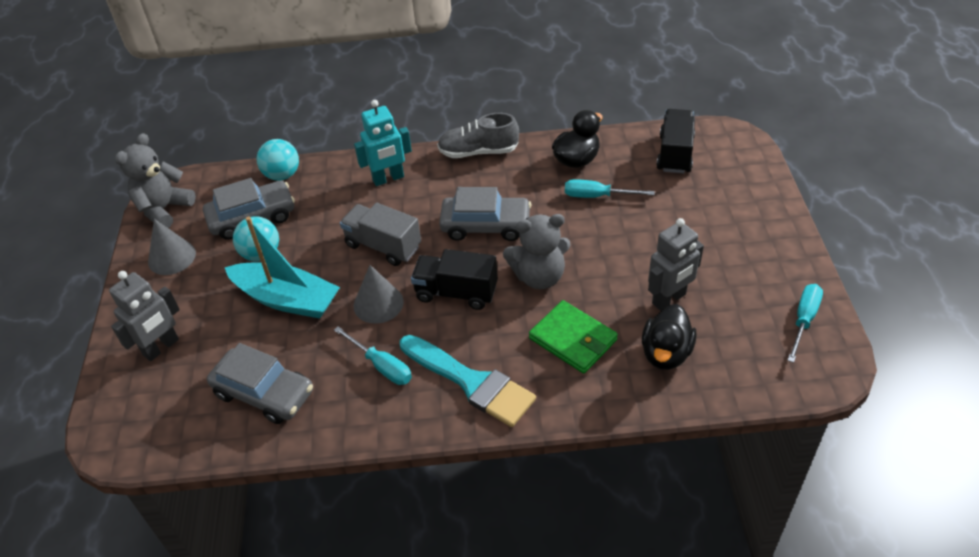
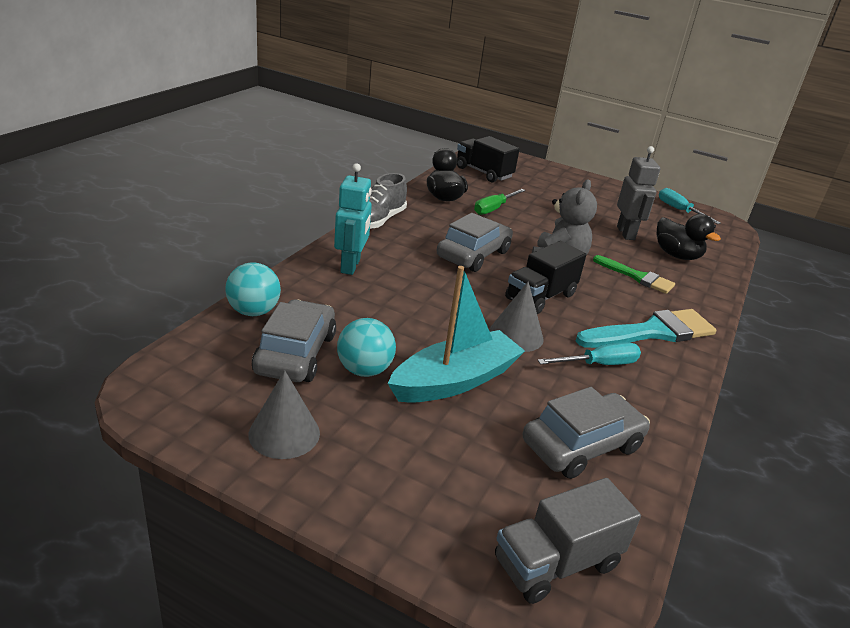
camera: 65 degrees left, 15 degrees down
(161, 347) = (441, 498): grey robot -> none
(164, 209) = (181, 408): grey teddy bear -> none
(383, 246) = (441, 304): grey truck -> grey truck (556, 563)
(573, 339) = (637, 277): green wallet -> green brush
(597, 196) = (494, 209): turquoise screwdriver -> green screwdriver

